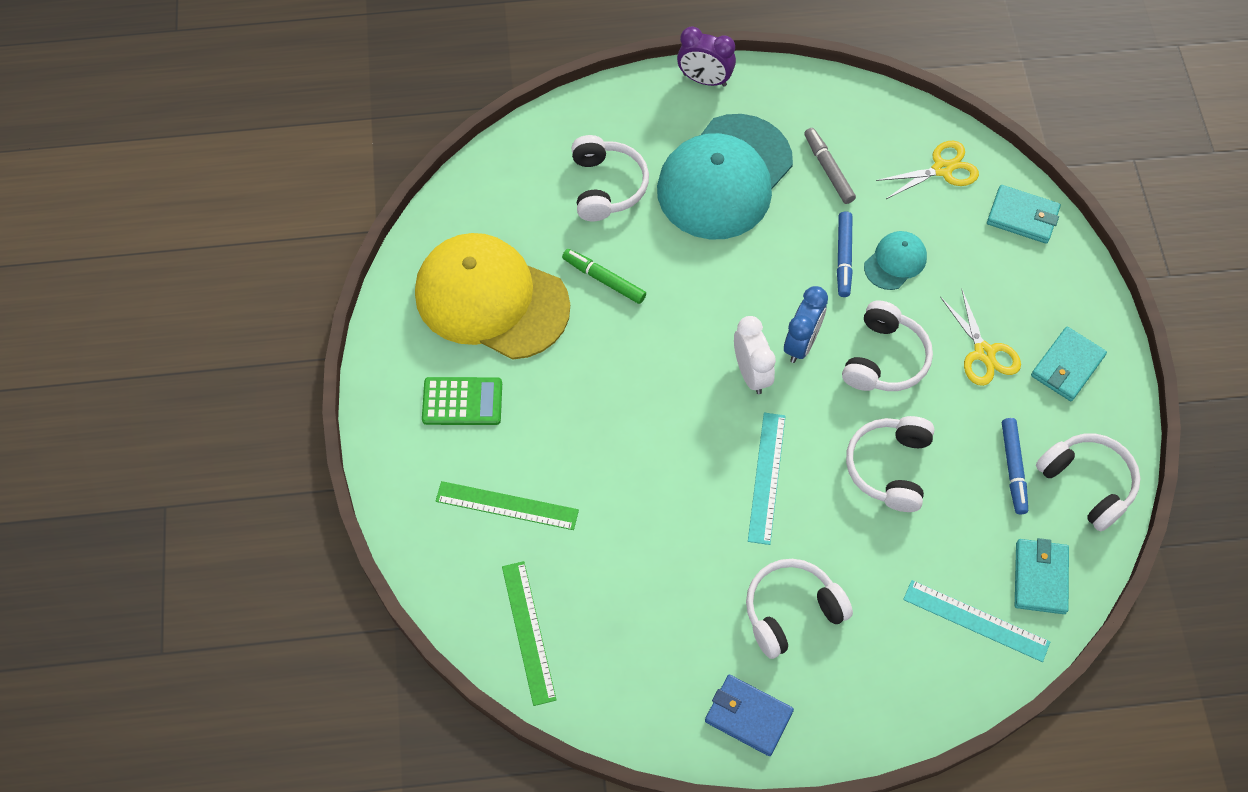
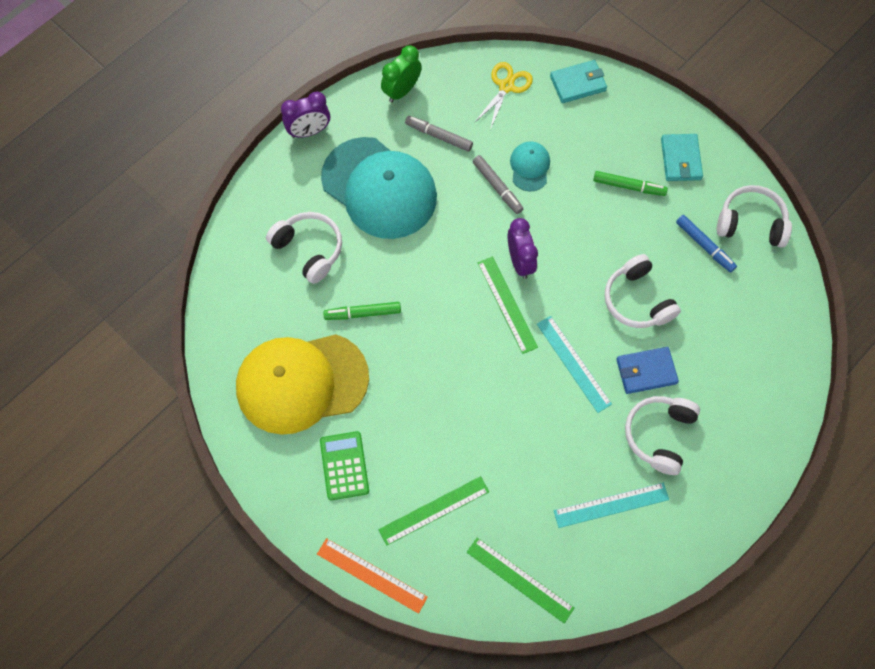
camera: 40 degrees left, 5 degrees up
(398, 517) = (371, 575): none -> orange ruler
(462, 401) = (344, 466): green calculator -> green calculator turned 60 degrees counterclockwise
(724, 177) = (379, 188): turquoise cap -> turquoise cap turned 45 degrees counterclockwise
(748, 716) = (691, 520): blue wallet -> blue wallet (646, 371)
(751, 373) = (507, 304): white clock -> green ruler
(801, 343) = (520, 262): blue clock -> purple clock
(830, 102) = (402, 91): none -> green clock
(843, 257) = (497, 187): blue marker -> grey marker
(884, 359) = (576, 234): white headphones -> none
(976, 620) = (762, 355): turquoise ruler -> turquoise ruler (611, 505)
(984, 353) = (629, 186): yellow scissors -> green marker
(1040, 577) = (774, 300): turquoise wallet -> none

